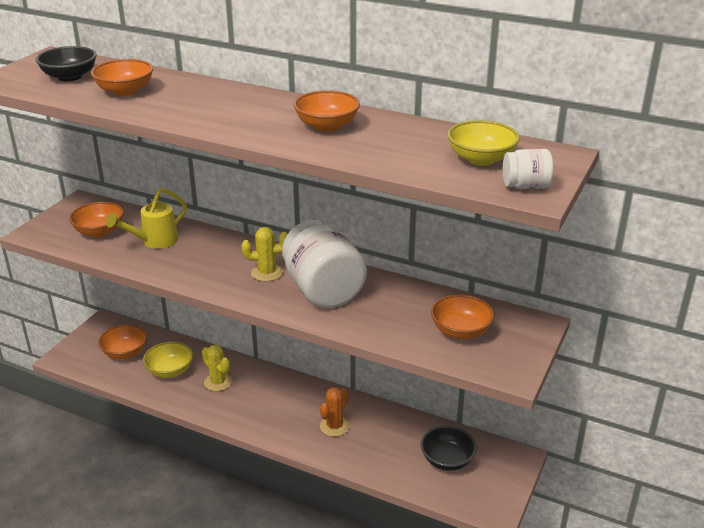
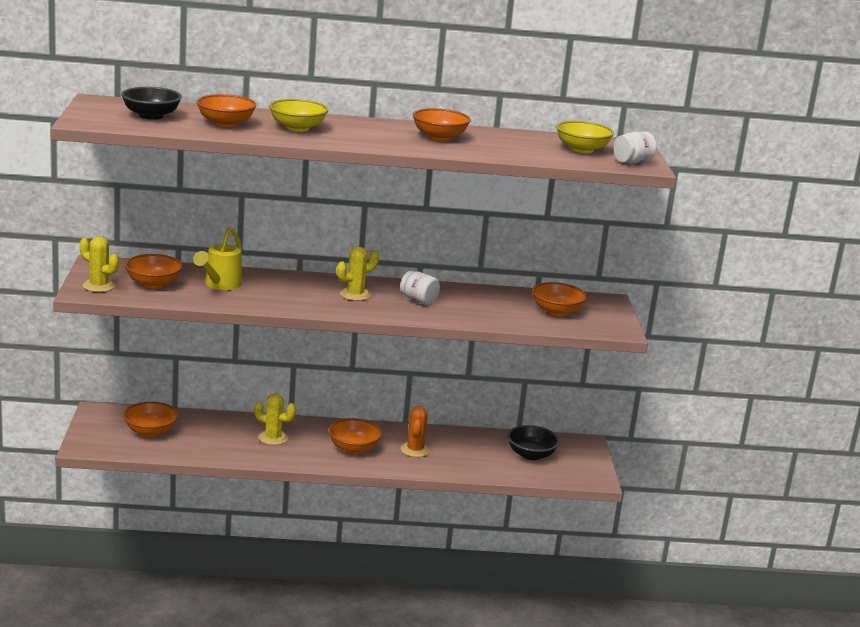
camera: 30 degrees left, 10 degrees down
(52, 227) = (99, 286): none -> yellow cactus
(170, 371) = (214, 438): yellow bowl -> yellow bowl (297, 128)
(279, 411) = (353, 448): none -> orange bowl
(323, 290) = (418, 300): white jar -> white jar, size x0.46

